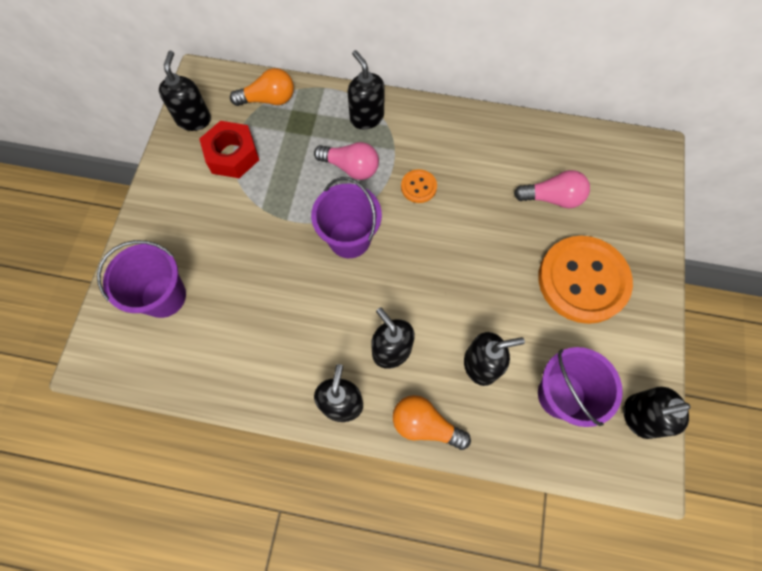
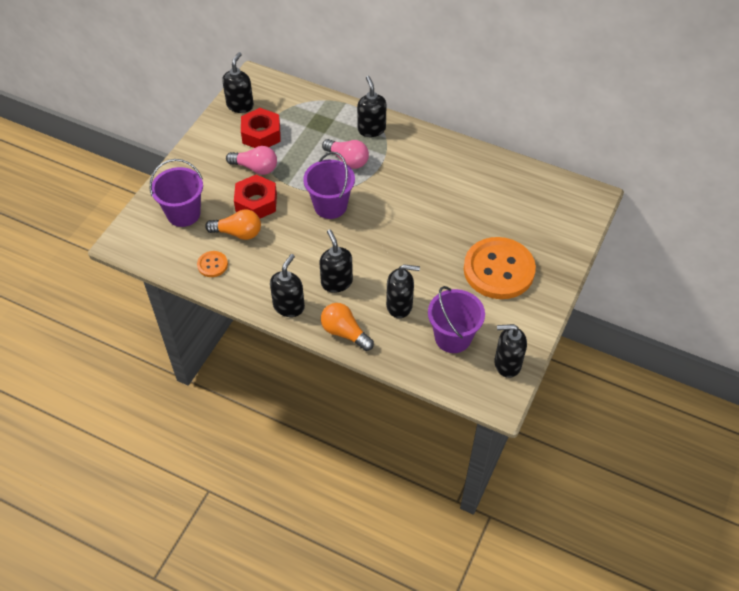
camera: 15 degrees right, 15 degrees down
(254, 256) = (256, 203): none -> red nut
(268, 99) = (300, 103): orange light bulb -> orange light bulb (238, 233)
(418, 187) = (395, 183): orange button -> orange button (212, 265)
(552, 198) = (496, 211): pink light bulb -> pink light bulb (255, 168)

